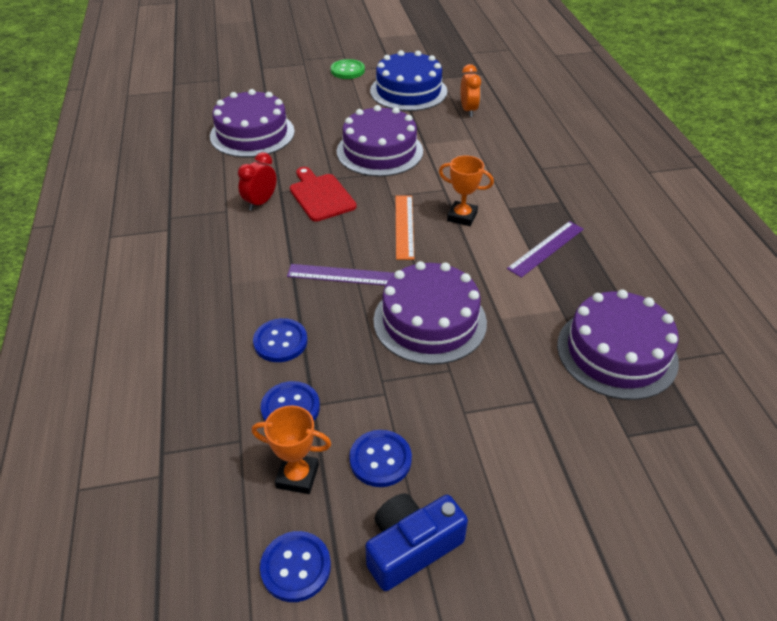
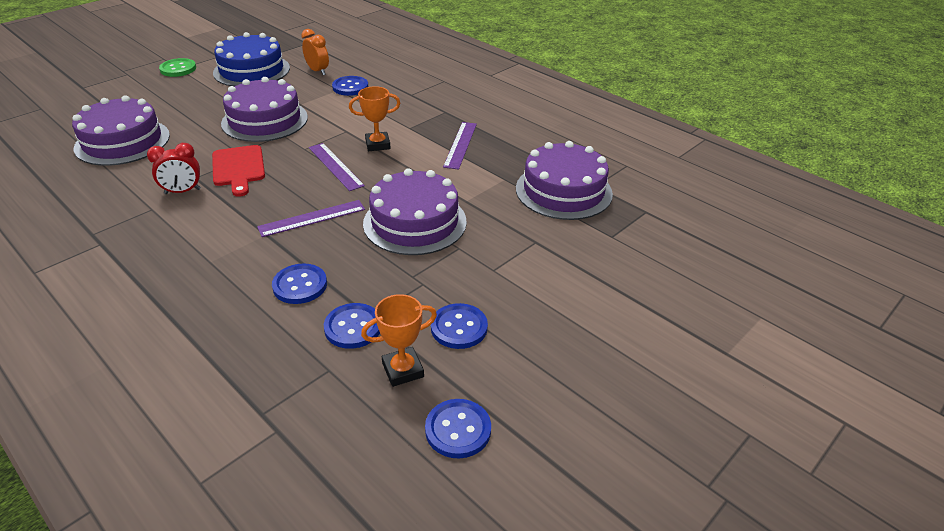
camera: 35 degrees left, 5 degrees down
(260, 202) = (182, 191): red clock -> red clock turned 105 degrees counterclockwise
(320, 195) = (238, 168): red cutting board -> red cutting board turned 135 degrees counterclockwise
(404, 226) = (335, 166): orange ruler -> purple ruler
(411, 547) = (532, 371): blue camera -> none
(486, 139) = (350, 87): none -> blue button

